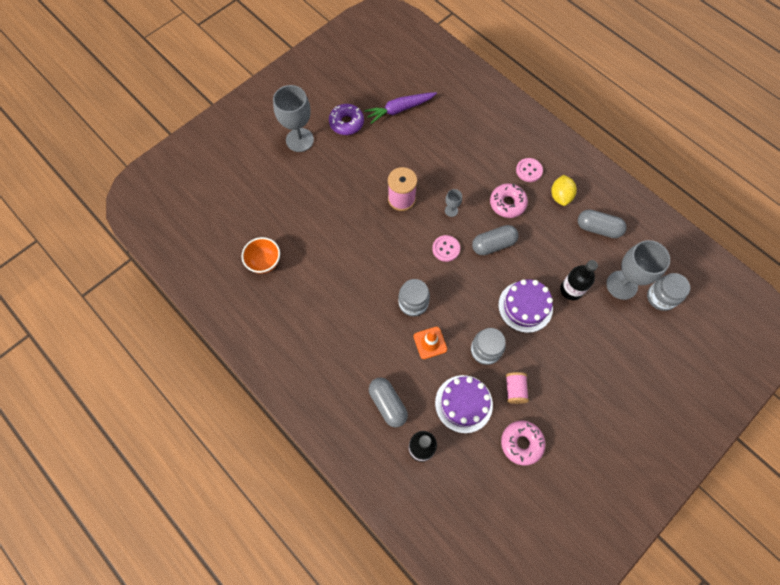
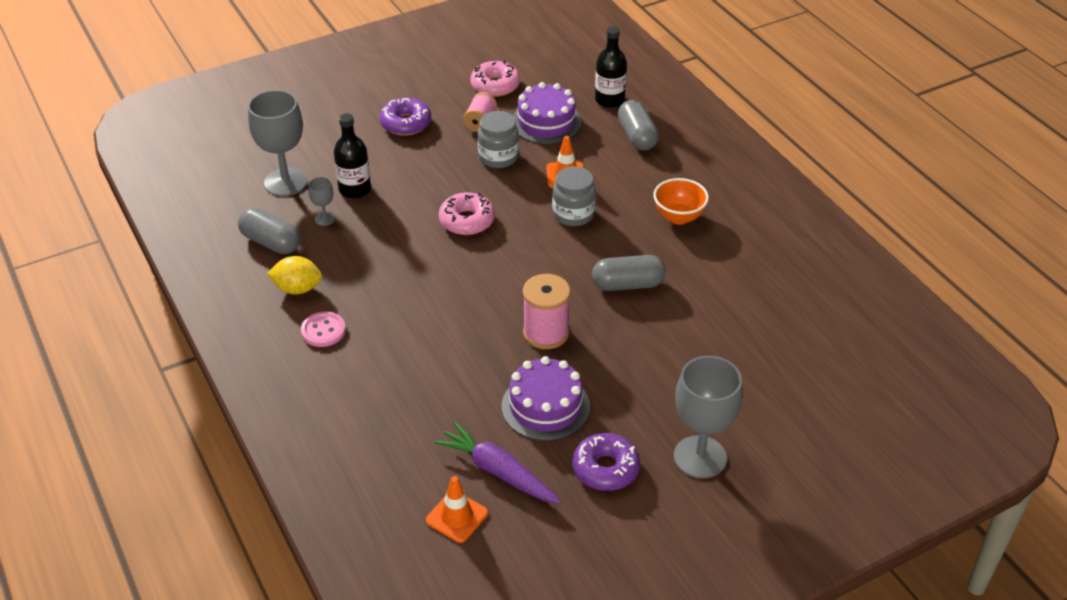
camera: 165 degrees left, 25 degrees down
(264, 262) = (779, 295): orange bowl -> orange bowl (678, 217)
(399, 109) = (498, 471): purple carrot -> purple carrot turned 135 degrees counterclockwise
(411, 83) = (457, 517): none -> orange traffic cone
(446, 249) = (503, 261): pink button -> none
(451, 210) = (474, 303): grey goblet -> grey goblet (324, 219)
(493, 244) = (432, 253): grey capsule -> grey capsule (628, 284)
(507, 203) = (383, 295): pink donut -> pink donut (467, 221)
(525, 306) = (425, 185): purple cake -> purple cake (545, 406)
(560, 196) = (297, 289): yellow lemon -> yellow lemon turned 75 degrees clockwise
(570, 372) = (406, 123): none -> purple donut
(660, 297) = (246, 163): grey jar -> none

